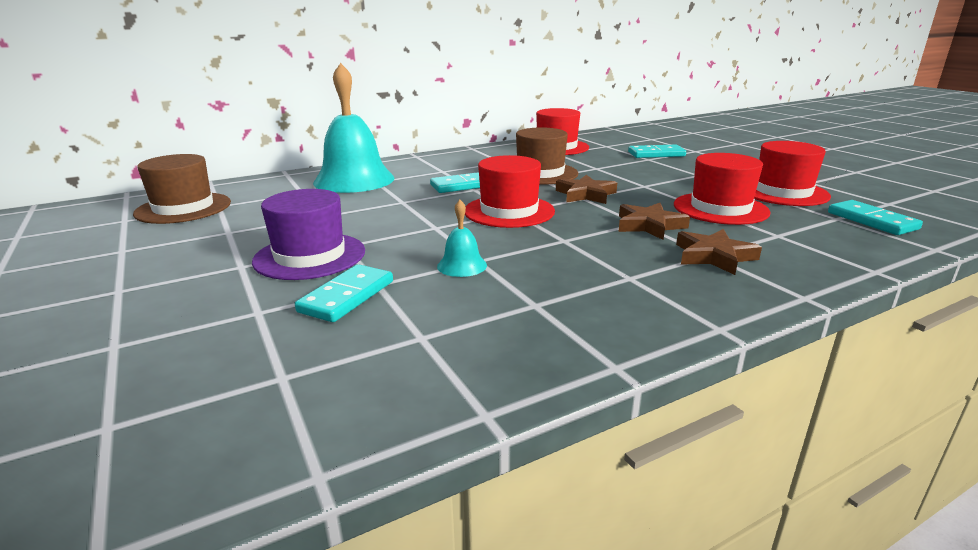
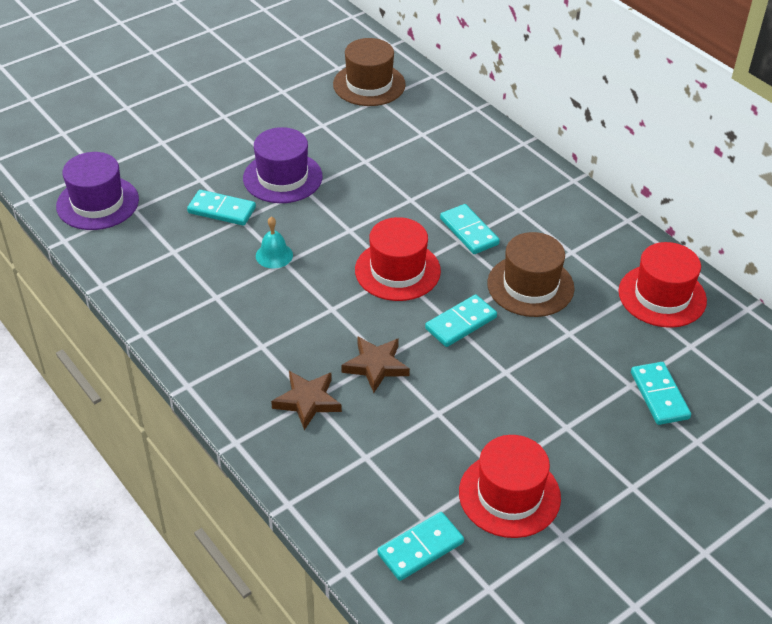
camera: 80 degrees right, 20 degrees up
(224, 424) = (97, 203): none -> purple hat
(354, 180) = (468, 155): turquoise bell -> none
(585, 194) = (460, 323): brown star -> turquoise domino
(720, 208) = (436, 426): red hat -> none

